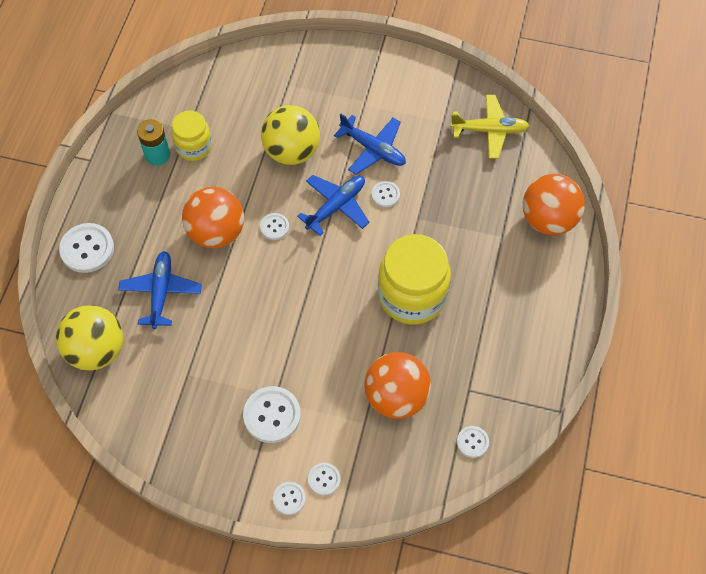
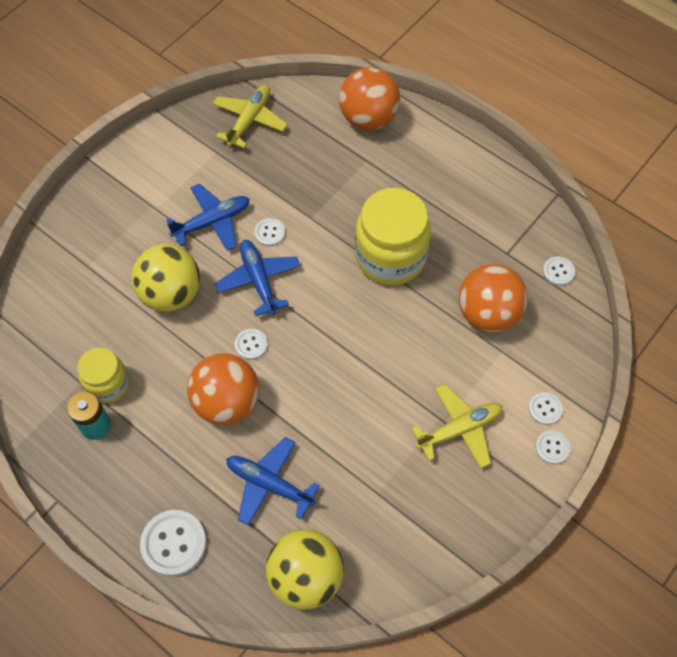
camera: 65 degrees left, 0 degrees up
(272, 415) = (459, 429): white button -> yellow plane

